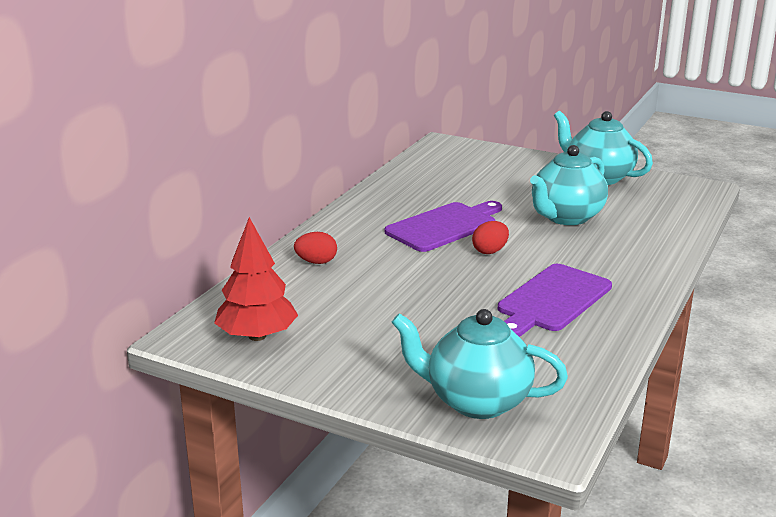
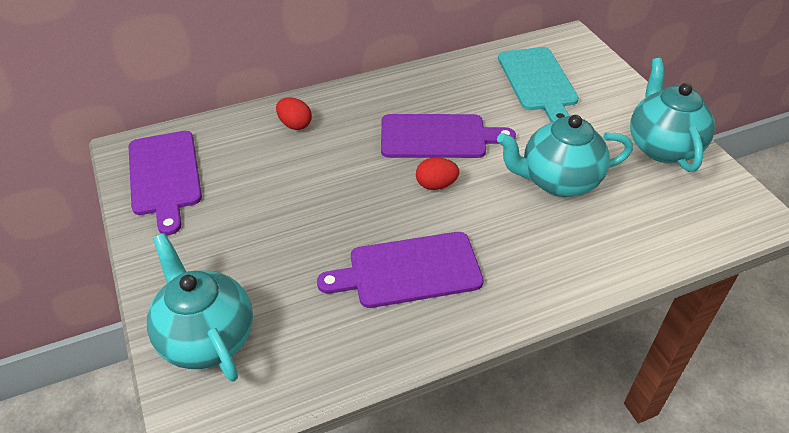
camera: 40 degrees right, 20 degrees up
(257, 336) = (165, 176): red tree -> purple cutting board
(462, 172) = (538, 82): none -> turquoise cutting board

